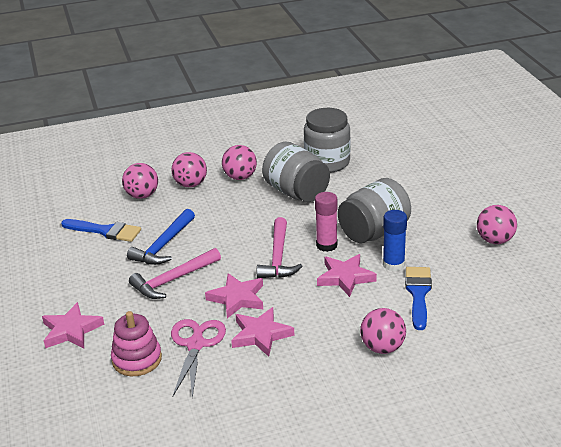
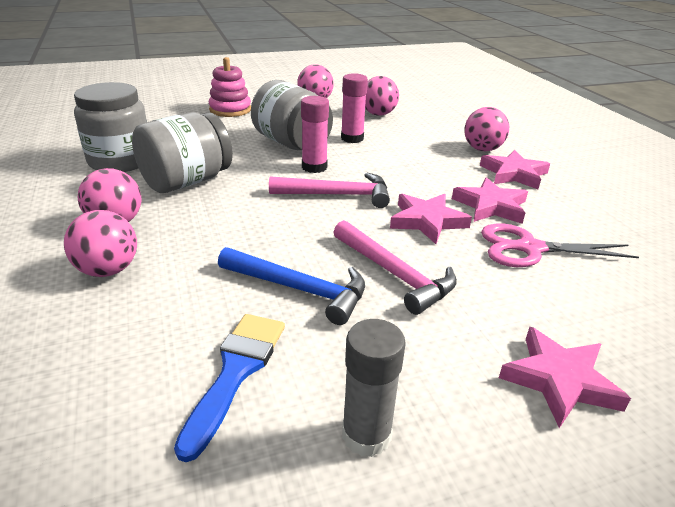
camera: 95 degrees left, 0 degrees up
(59, 267) = (366, 435): none -> grey glue stick
(137, 359) = (586, 296): pink stacking toy -> pink stacking toy (230, 110)
(142, 195) = (115, 329): pink ball -> pink ball (378, 114)
(345, 277) = (376, 160): pink star -> pink star (514, 174)
(393, 264) = (352, 138): blue glue stick -> pink glue stick
(418, 294) = (398, 132): blue brush -> none

